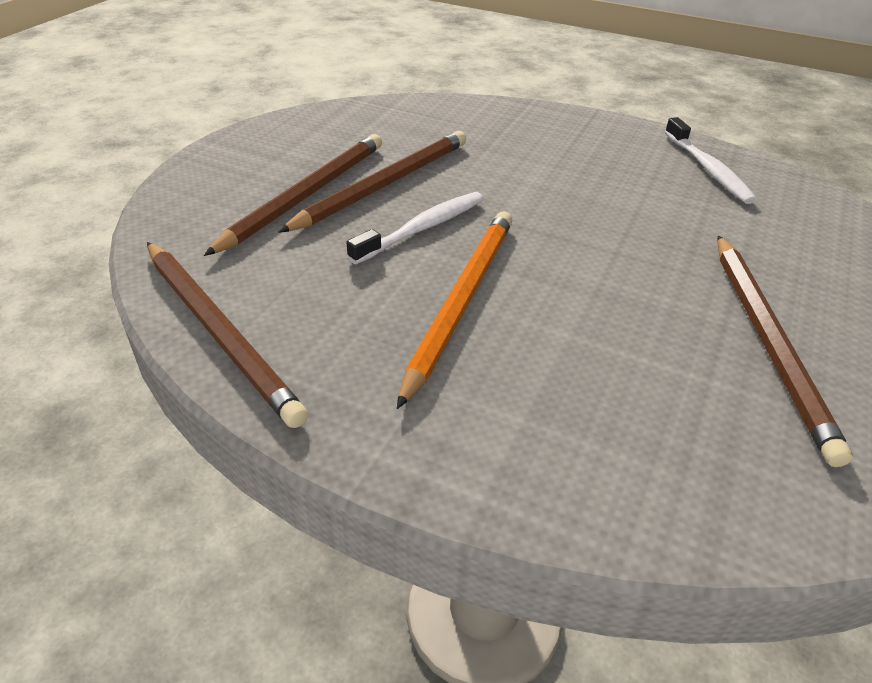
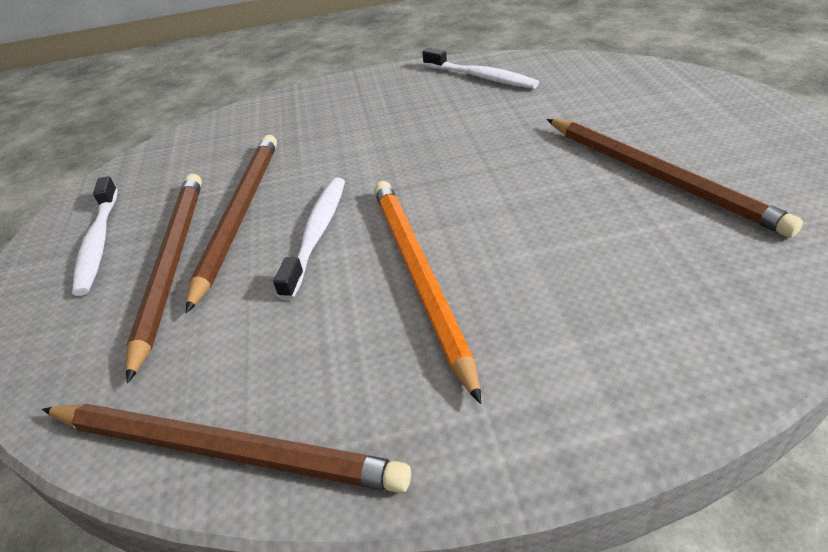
camera: 30 degrees left, 0 degrees up
(277, 154) = (99, 242): none -> white toothbrush

